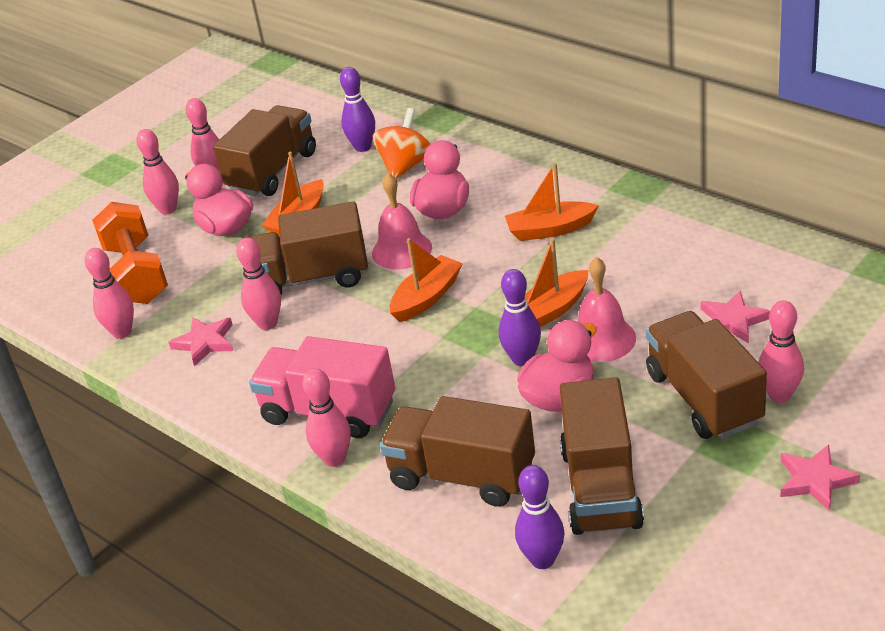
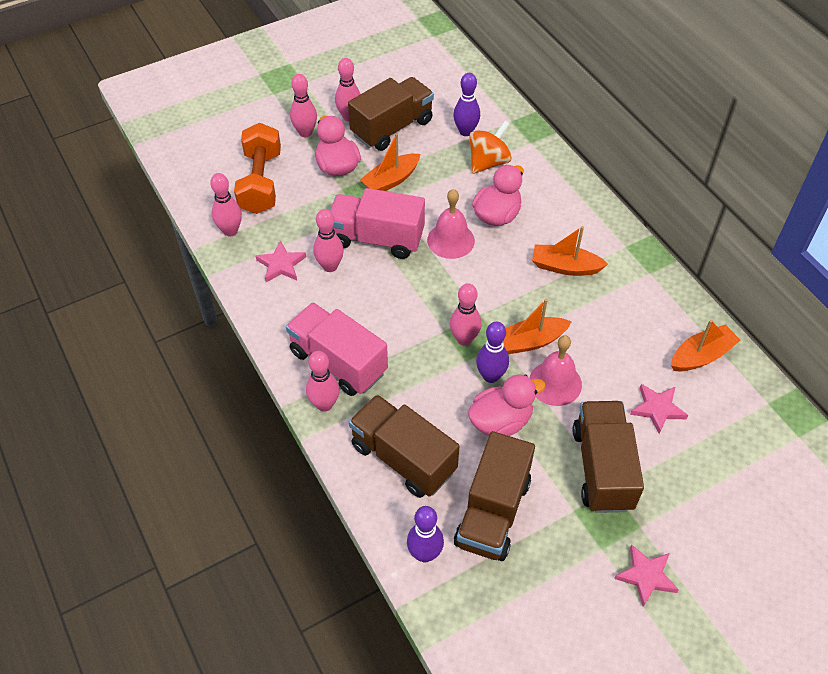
camera: 15 degrees right, 15 degrees up
(311, 278) = (376, 239): brown truck -> pink truck
(427, 297) = (449, 291): orange boat -> orange boat (701, 356)
(779, 395) = (658, 490): pink bowling pin -> pink bowling pin (464, 339)

